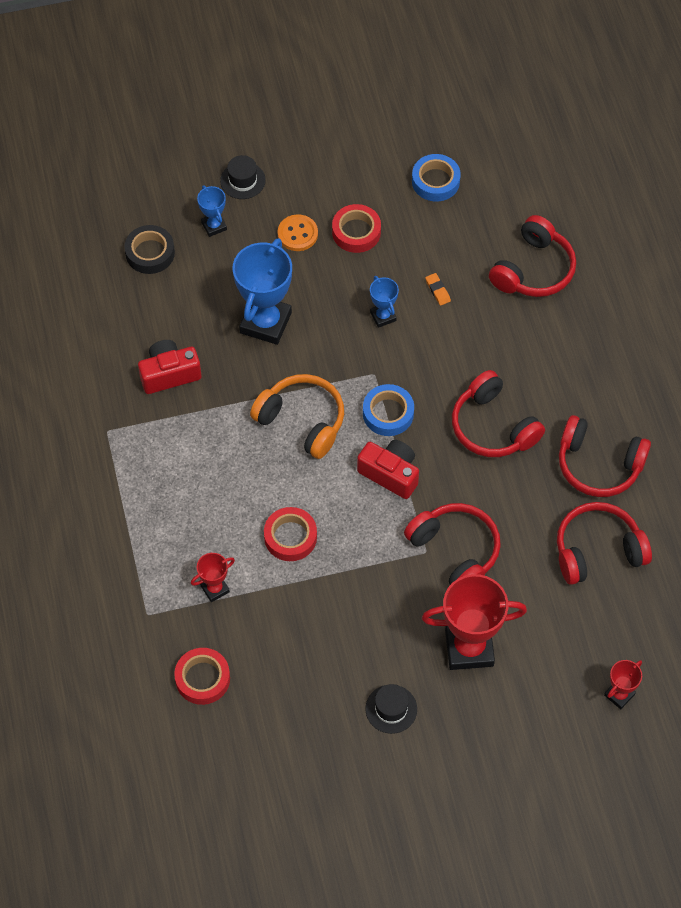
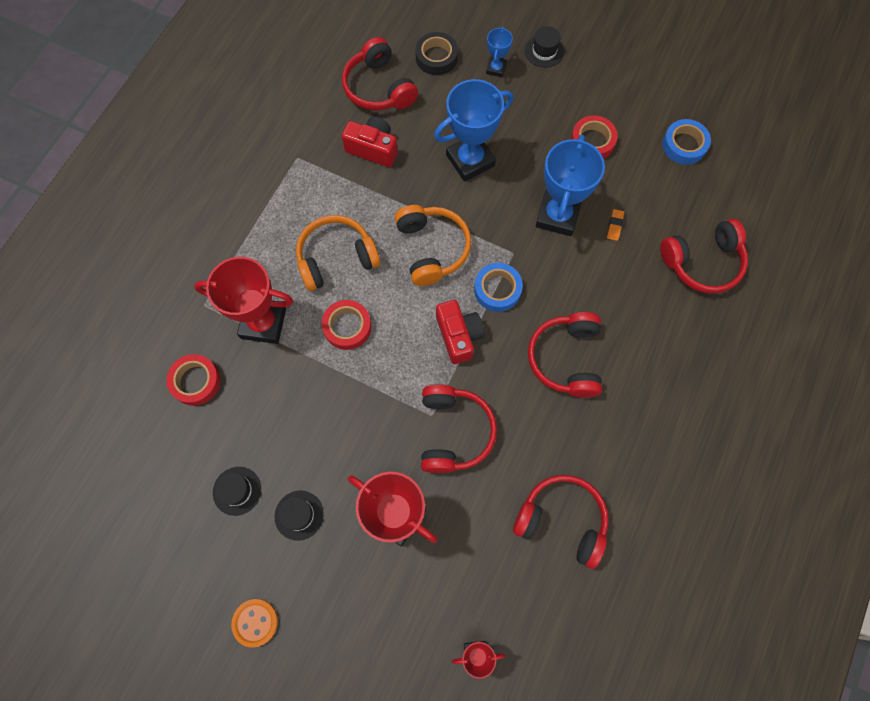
camera: 40 degrees right, 10 degrees up
(215, 589) = (263, 323): red trophy -> red trophy, size x2.02
(226, 489) = (336, 258): none -> orange headphones
(297, 234) = (549, 114): orange button -> orange button (255, 622)
(322, 732) = (237, 491): none -> black hat
(383, 316) = (557, 216): blue trophy -> blue trophy, size x2.02
(598, 465) = (622, 452): red headphones -> red headphones (379, 88)

